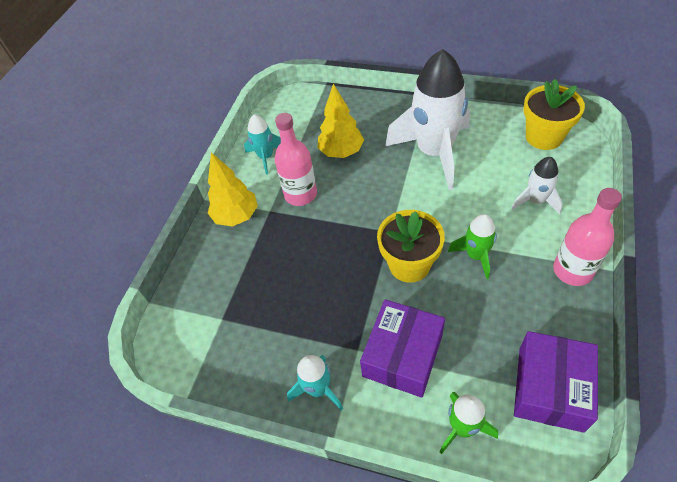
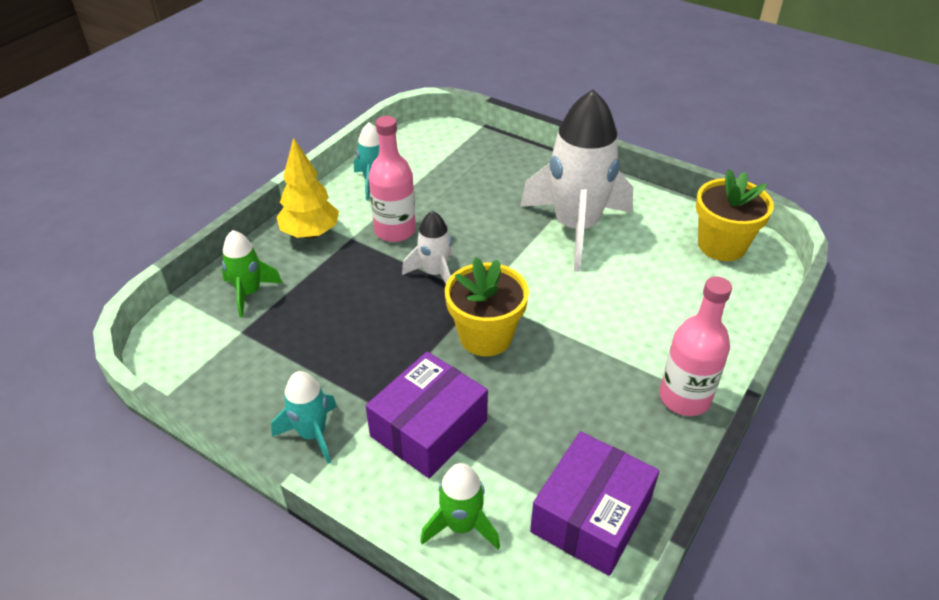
camera: 10 degrees right, 10 degrees down
(341, 152) = (465, 199): yellow tree -> none
(476, 256) = (571, 349): green rocket -> green rocket (249, 293)
(535, 201) = (676, 311): white rocket -> white rocket (435, 273)

